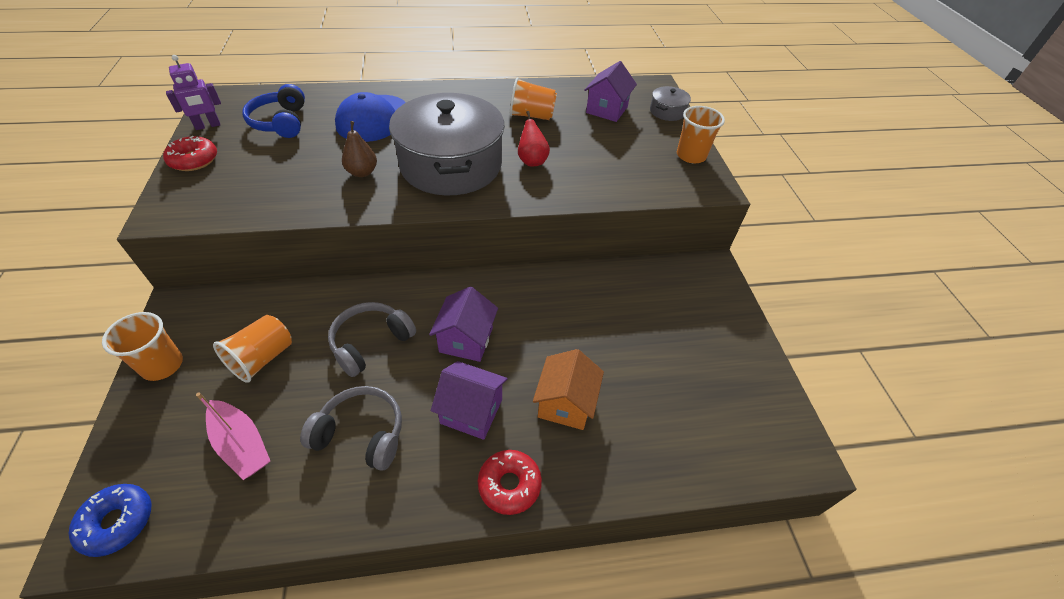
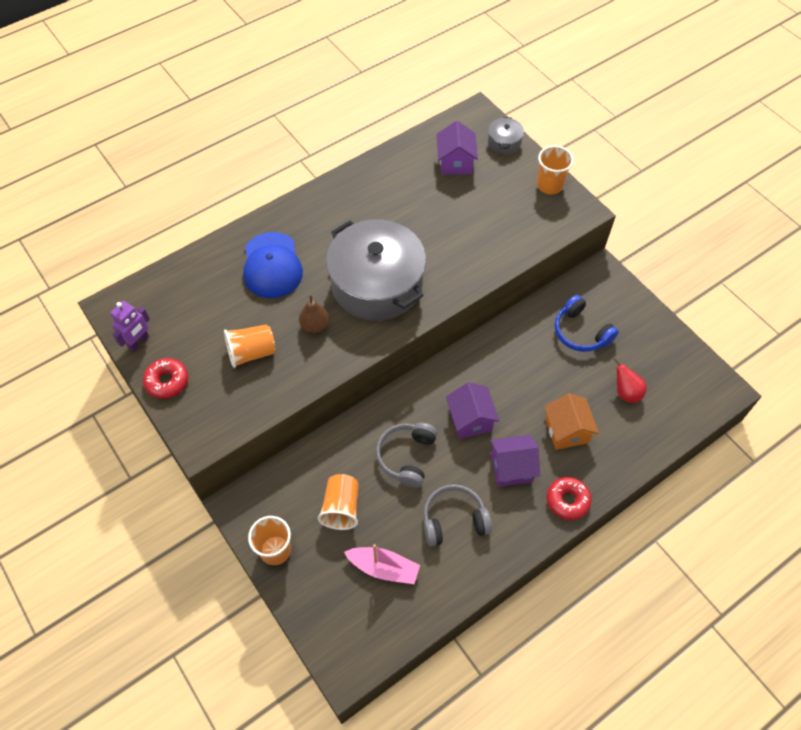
camera: 25 degrees left, 10 degrees up
(117, 522) = (353, 650): blue donut -> none
(281, 122) = (198, 307): blue headphones -> blue headphones (581, 332)
(531, 115) = (400, 199): orange cup -> orange cup (251, 353)
(532, 161) = (435, 249): red pear -> red pear (626, 392)

